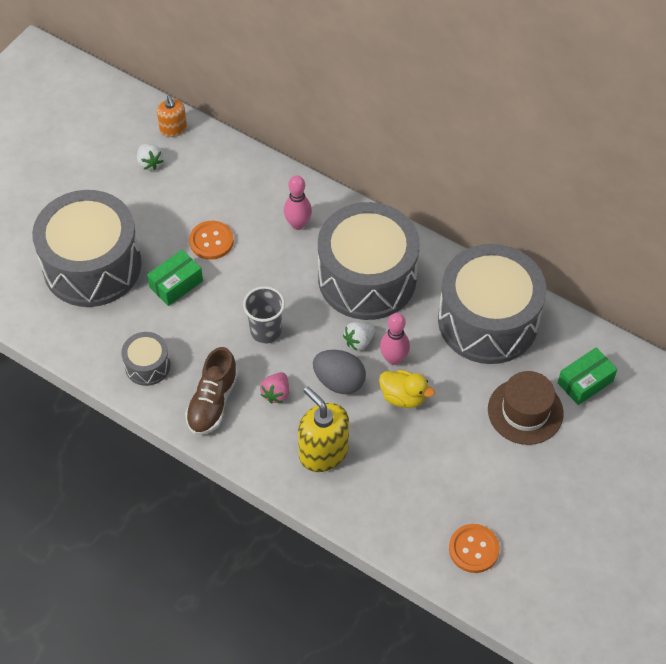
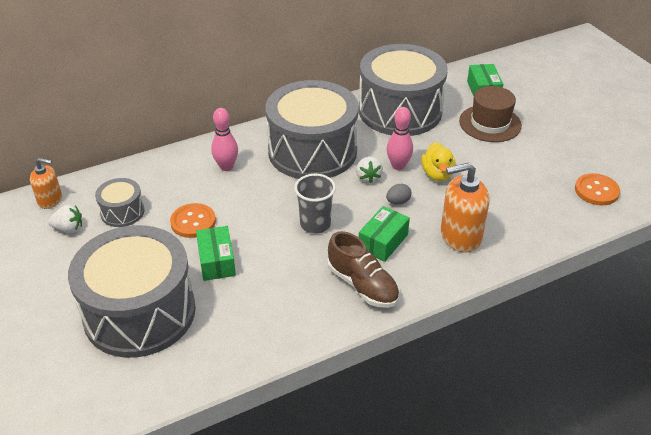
camera: 60 degrees left, 15 degrees down
(147, 365) = (288, 315): grey drum -> grey drum (122, 212)
(276, 393) = (383, 242): pink strawberry -> green box
(323, 452) = (460, 236): yellow soap dispenser -> orange soap dispenser
(339, 381) = (398, 202): grey egg -> grey egg, size x0.53
(403, 397) = (437, 174): yellow duck -> yellow duck turned 120 degrees clockwise

